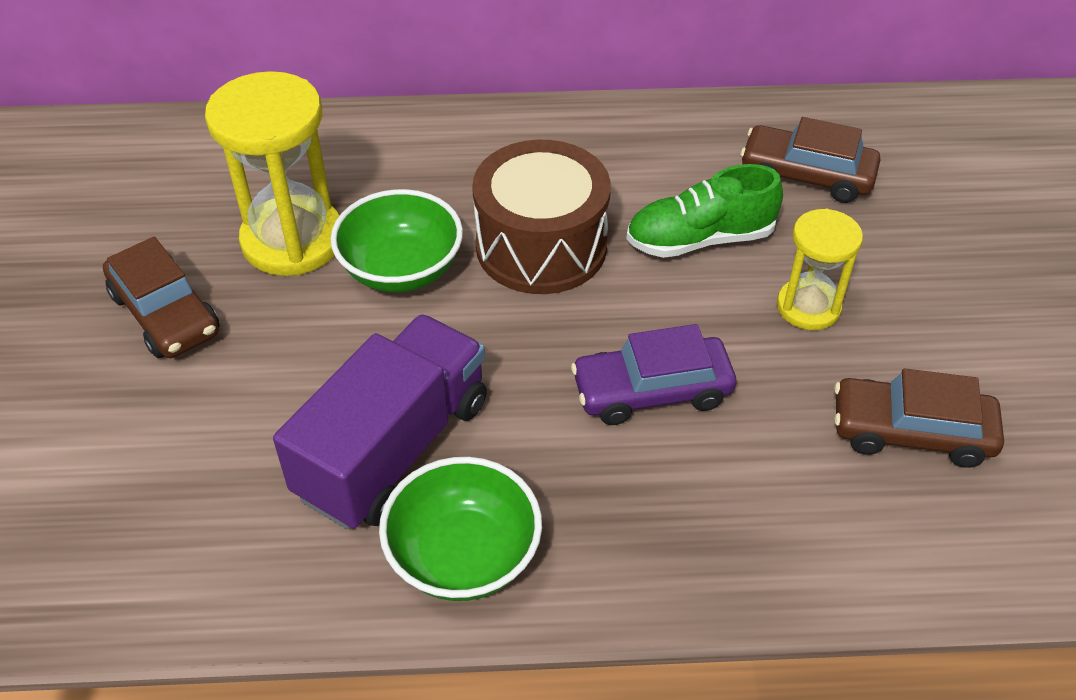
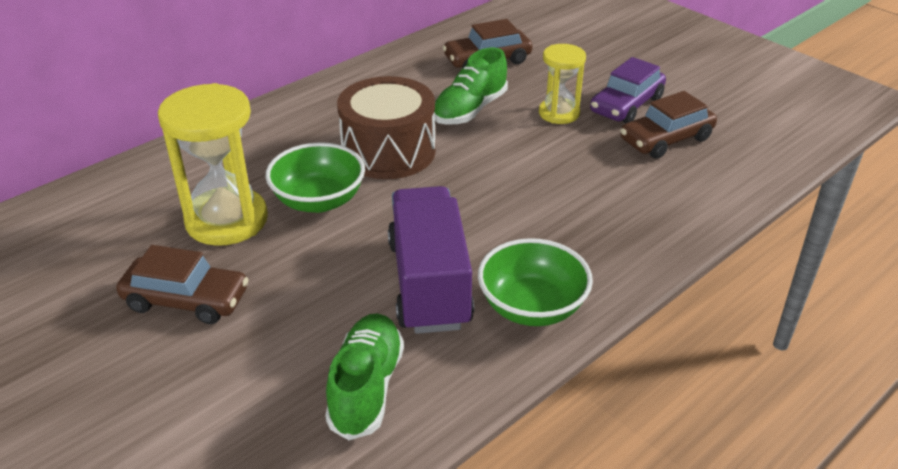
camera: 40 degrees left, 10 degrees down
(204, 529) = (366, 388): none -> green shoe
(652, 391) = (531, 184): purple car -> purple car (626, 105)

